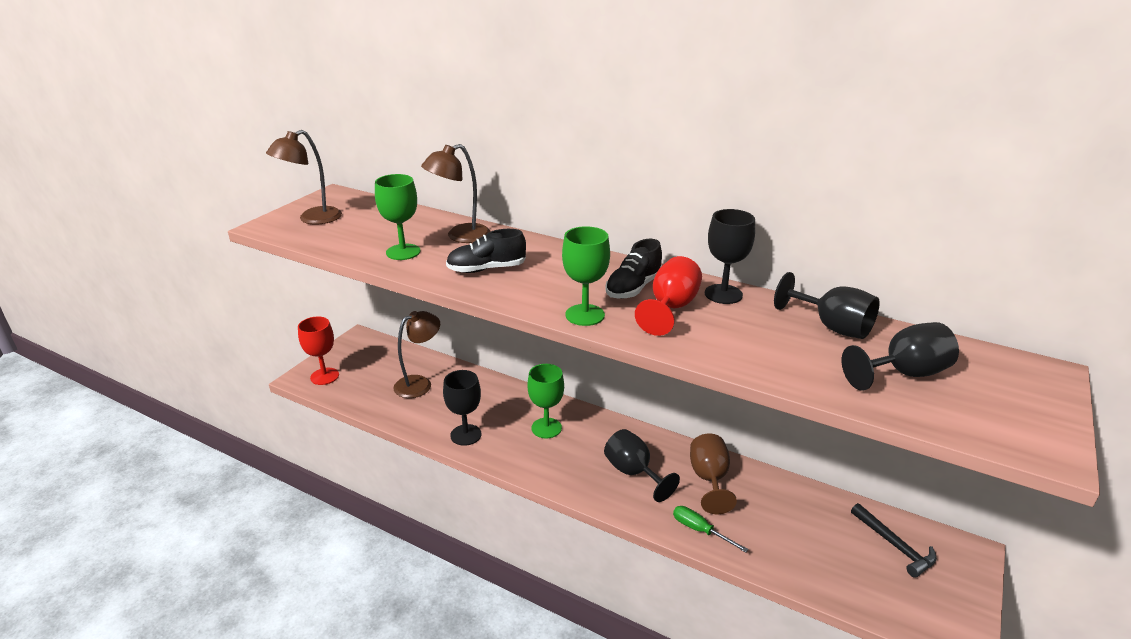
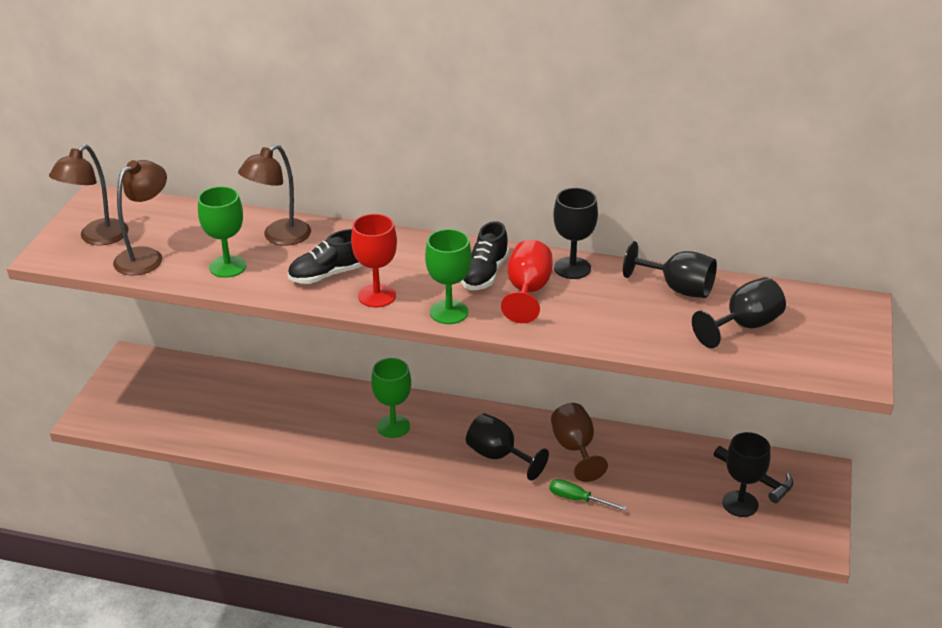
camera: 15 degrees left, 5 degrees up
(324, 376) = (113, 412): red goblet -> red goblet (377, 296)
(420, 383) = (231, 401): brown lamp -> brown lamp (146, 256)
(466, 435) = (309, 449): black goblet -> black goblet (740, 504)

